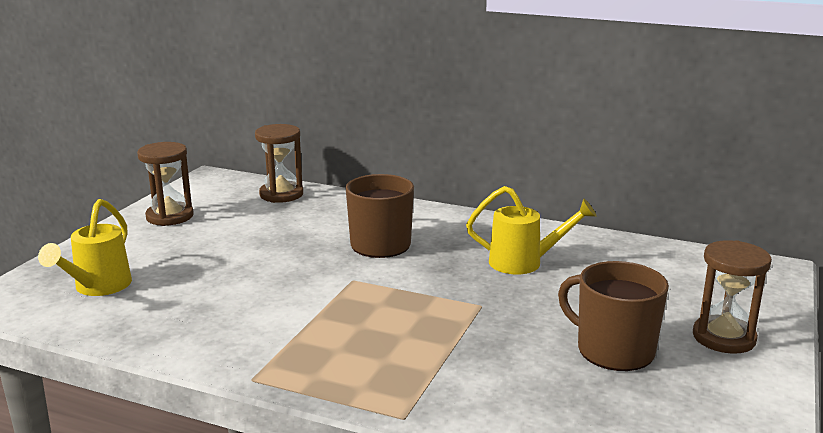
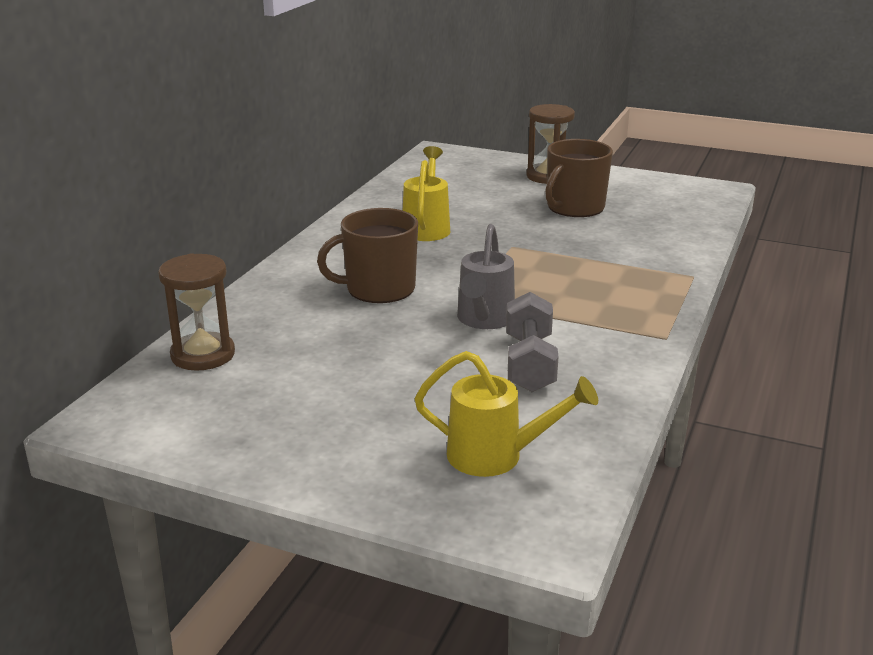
camera: 90 degrees left, 5 degrees up
(170, 216) = (261, 435): brown hourglass -> none
(226, 305) = (529, 363): none -> grey dumbbell
(312, 287) = (484, 320): none -> grey watering can

